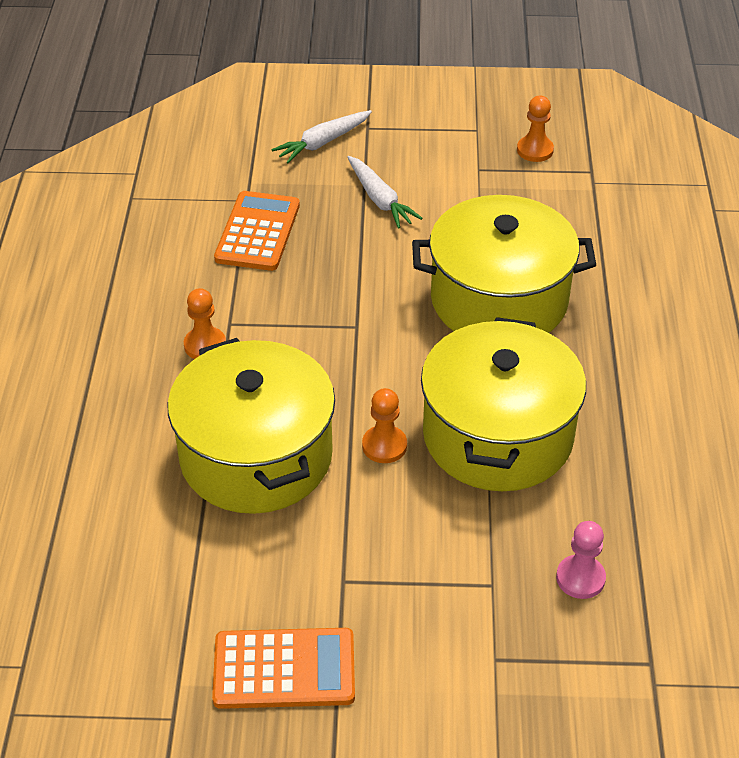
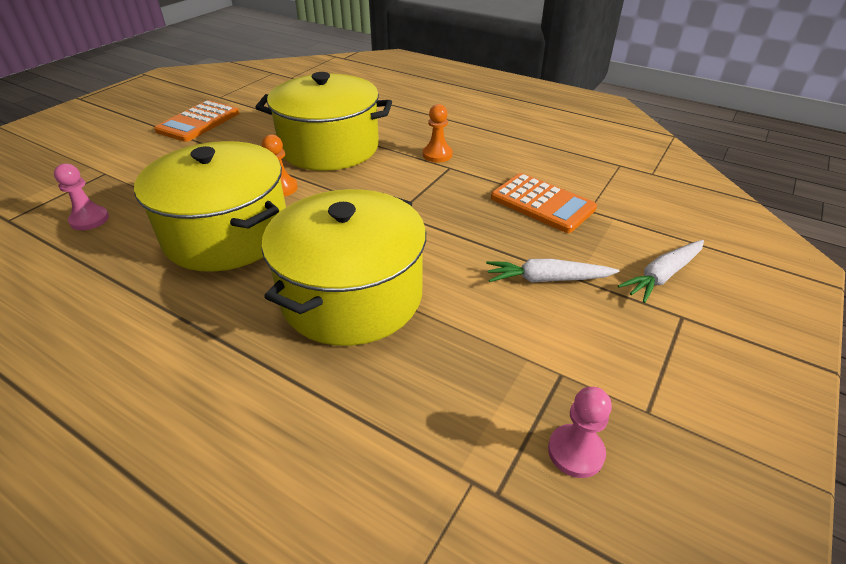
camera: 120 degrees right, 5 degrees down
(322, 143) = (662, 276): white carrot -> white carrot turned 120 degrees counterclockwise
(535, 150) = (575, 452): orange pawn -> pink pawn

